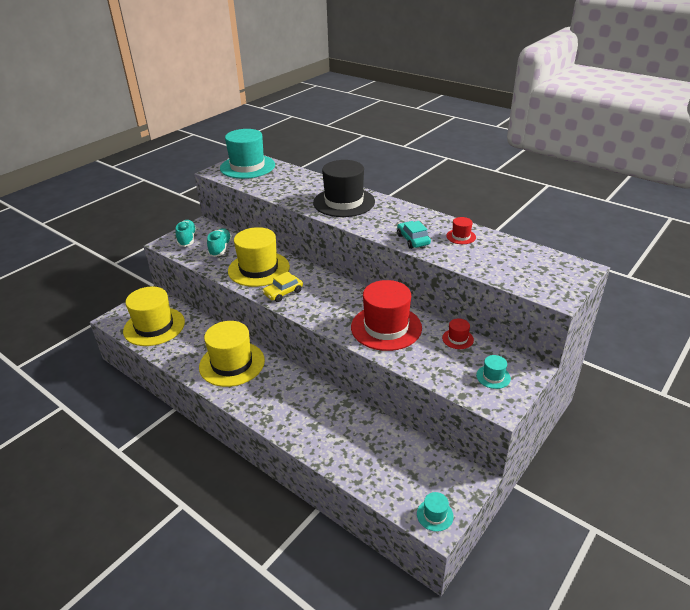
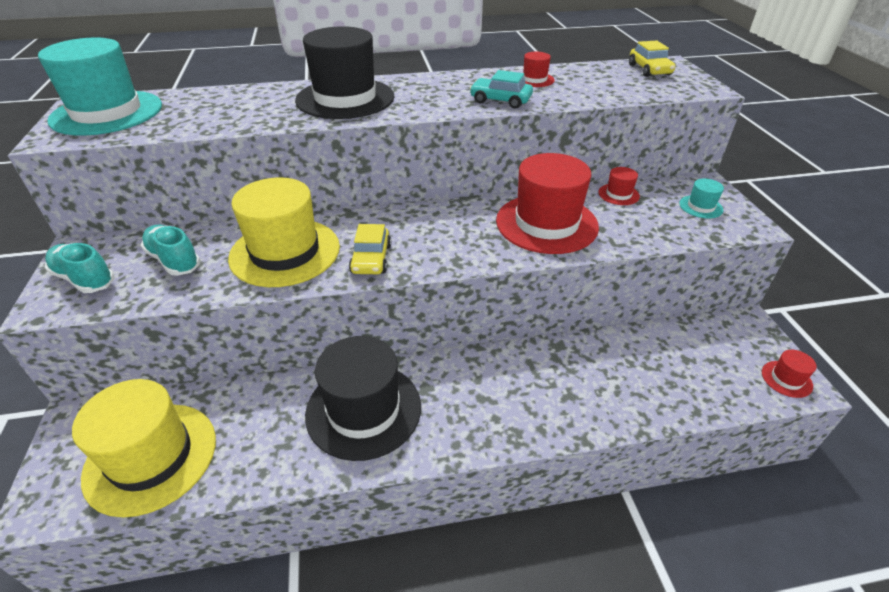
camera: 50 degrees left, 5 degrees up
(232, 363) = (363, 409): yellow hat -> black hat
(435, 515) = (786, 379): turquoise hat -> red hat
(553, 265) = (649, 70): none -> yellow car

